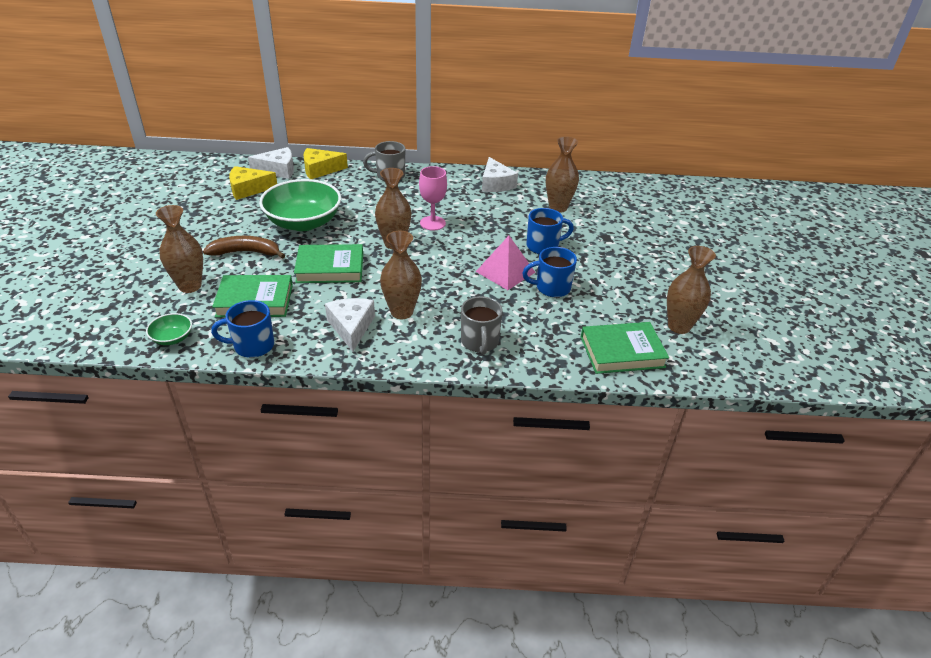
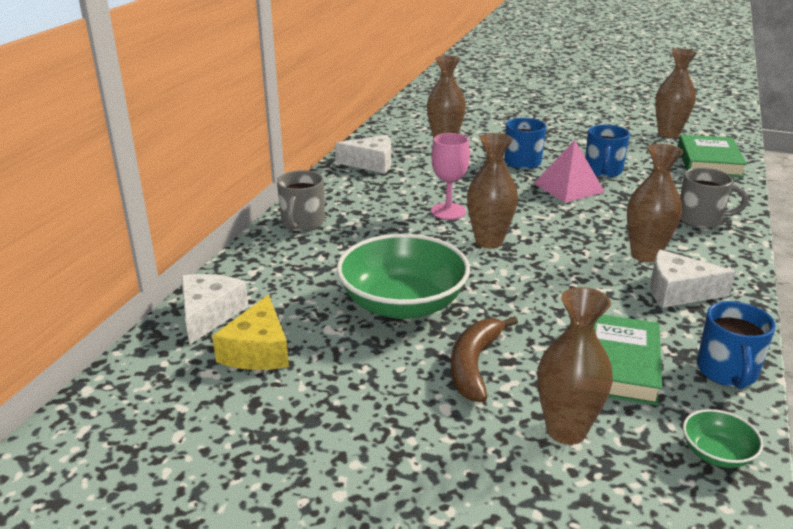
camera: 70 degrees left, 10 degrees down
(320, 170) = (240, 275): yellow cheese -> none
(330, 268) = (538, 293): green book -> none

